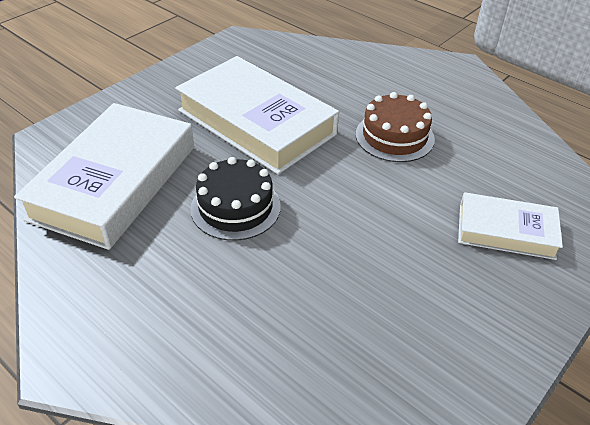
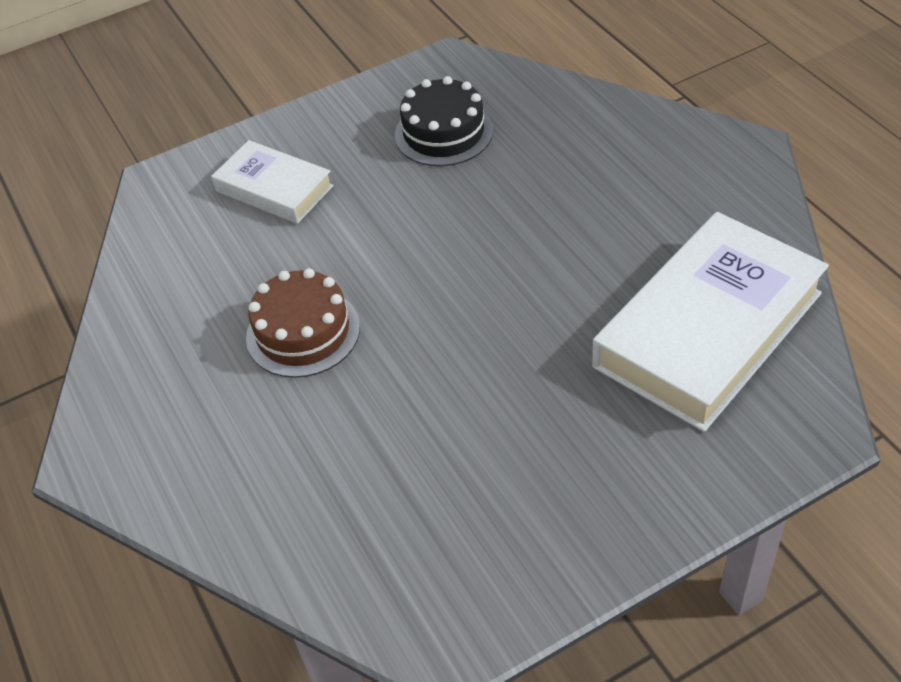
camera: 155 degrees left, 5 degrees up
(235, 207) = (557, 266): black cake -> black cake (443, 133)
(256, 122) = (487, 398): white book -> none

